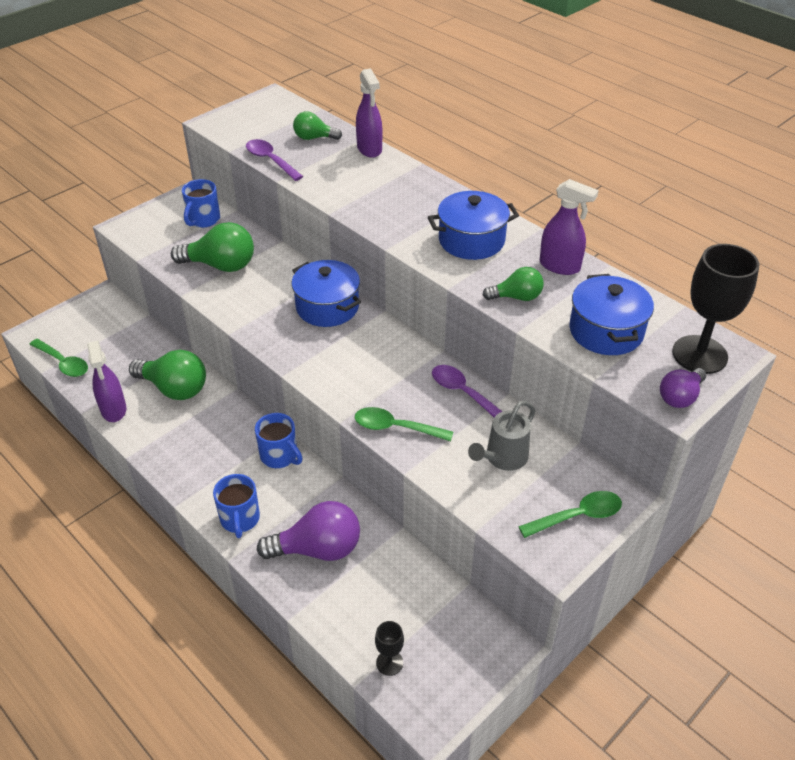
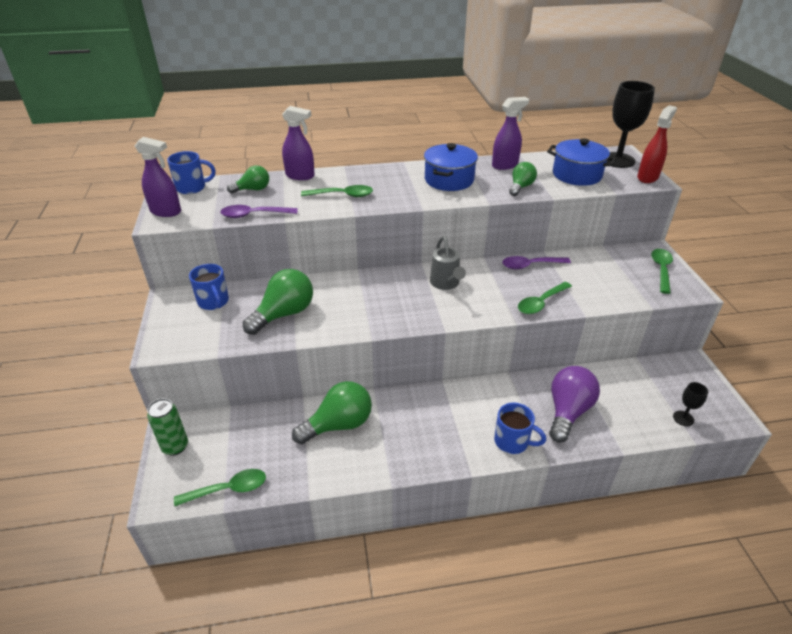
camera: 55 degrees left, 5 degrees down
(86, 311) = (175, 446): none -> green can
(114, 410) = (326, 474): purple spray bottle -> purple spray bottle (166, 212)
(280, 456) = (465, 394): blue mug -> blue mug (192, 188)
(314, 138) = (253, 189): green light bulb -> green light bulb turned 150 degrees counterclockwise
(327, 307) = (392, 284): blue pot -> none
(359, 189) = (342, 195): none -> green spoon
(502, 458) = (598, 275): grey watering can -> grey watering can (446, 284)
(680, 397) = (647, 177): purple light bulb -> red spray bottle

